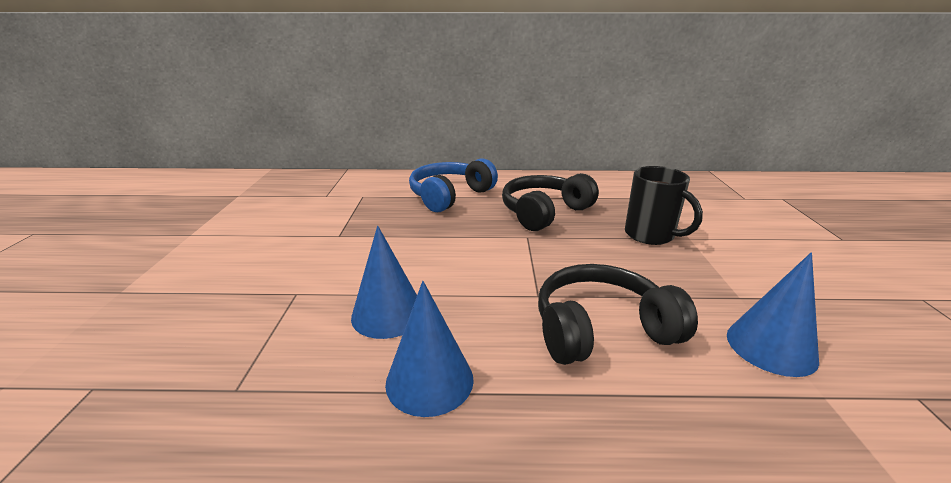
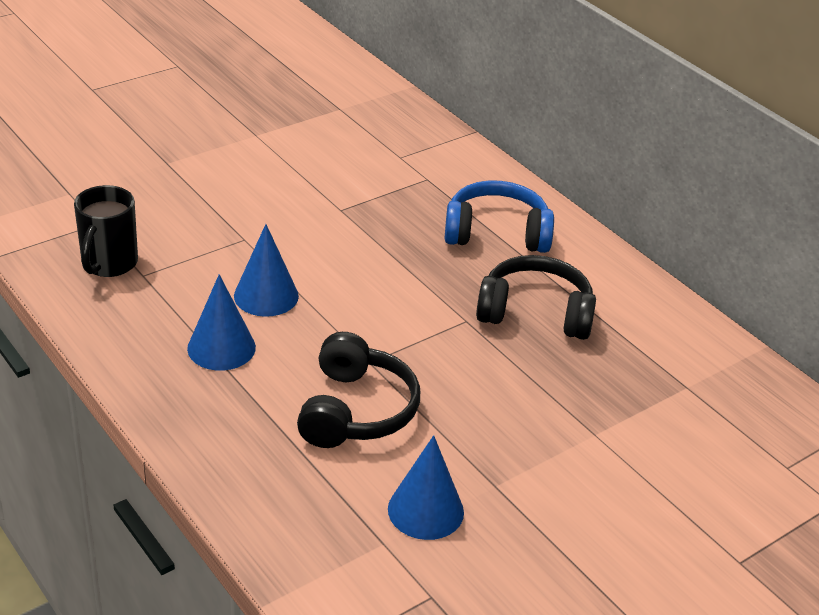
camera: 50 degrees right, 10 degrees up
(601, 329) = (356, 410): black headphones -> black headphones turned 60 degrees clockwise
(651, 235) = (567, 404): black mug -> black mug (108, 264)

